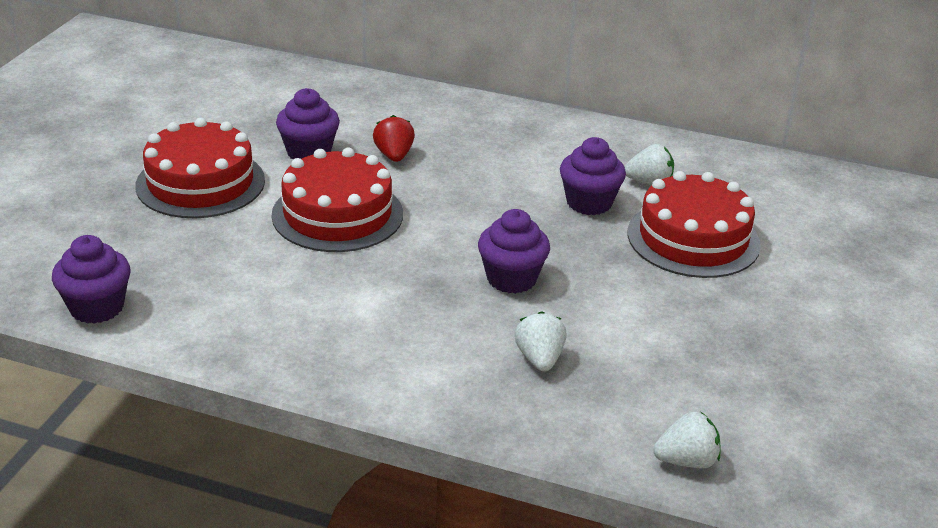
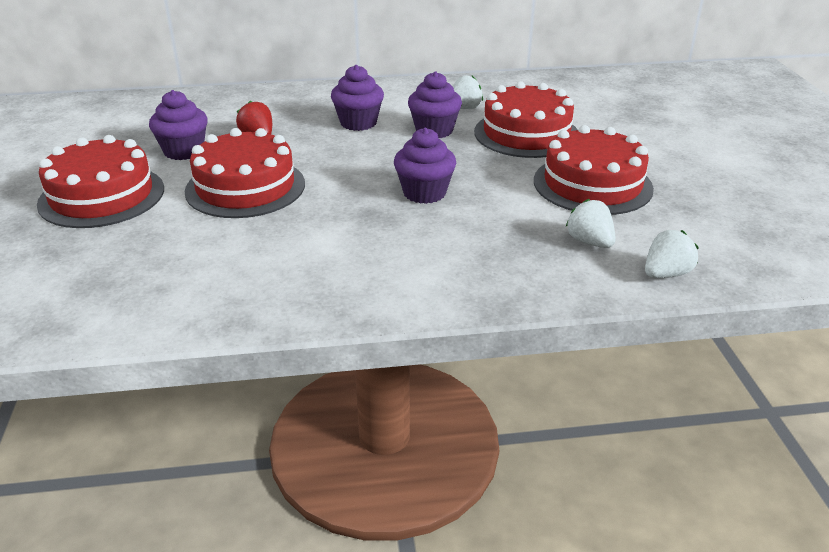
camera: 25 degrees left, 0 degrees up
(97, 307) = (72, 321): purple cupcake -> purple cupcake (358, 123)
(539, 359) = (497, 240): white strawberry -> white strawberry (589, 242)
(709, 328) = (592, 184): none -> red cake

